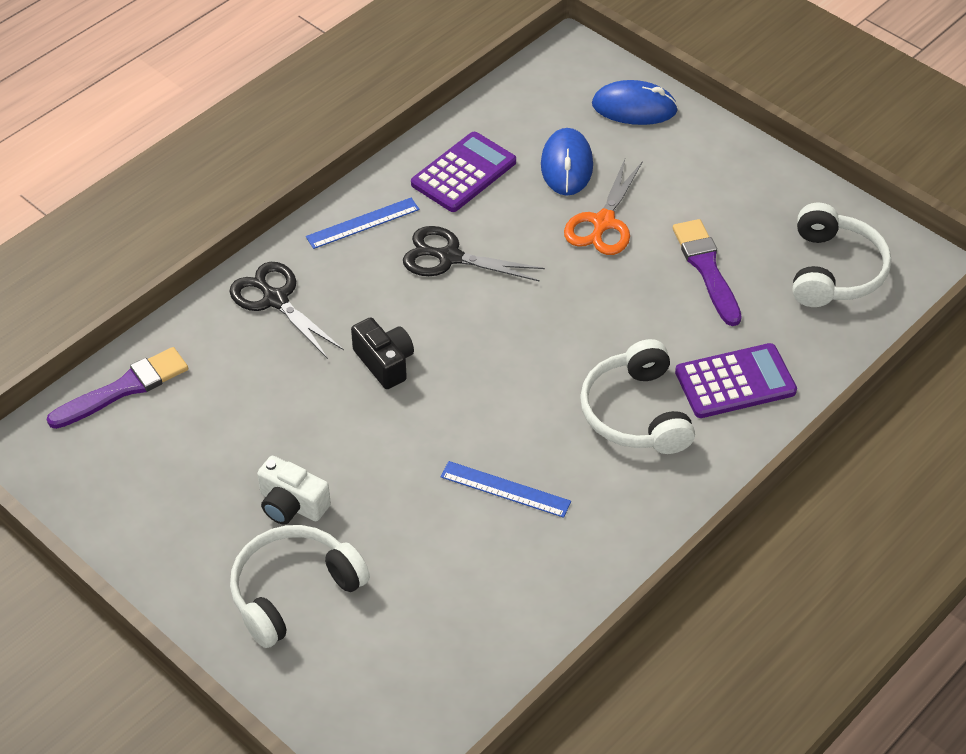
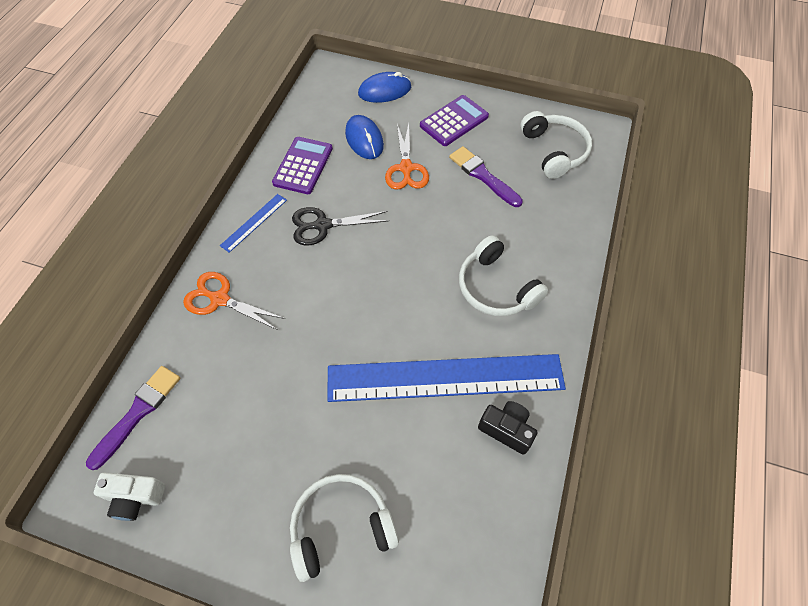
camera: 25 degrees left, 10 degrees up
(275, 300) = (220, 299): black scissors -> orange scissors
(292, 504) = (306, 454): white camera -> white camera (135, 497)
(293, 591) = (341, 527): white headphones -> white headphones turned 45 degrees clockwise
(384, 362) = (317, 316): black camera -> black camera (506, 430)
(505, 489) = (445, 377): blue ruler -> blue ruler, size x2.46
(735, 382) = (542, 243): purple calculator -> purple calculator (454, 121)

